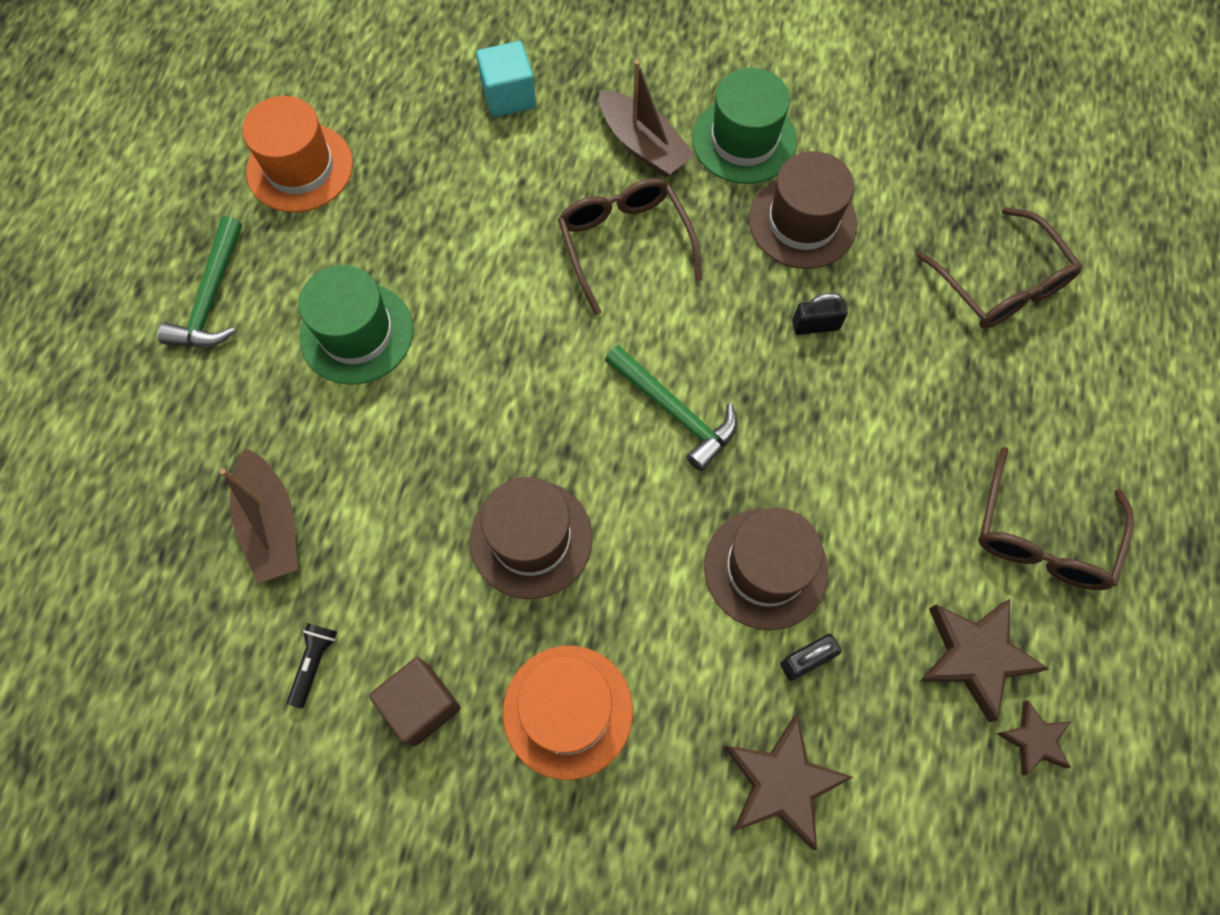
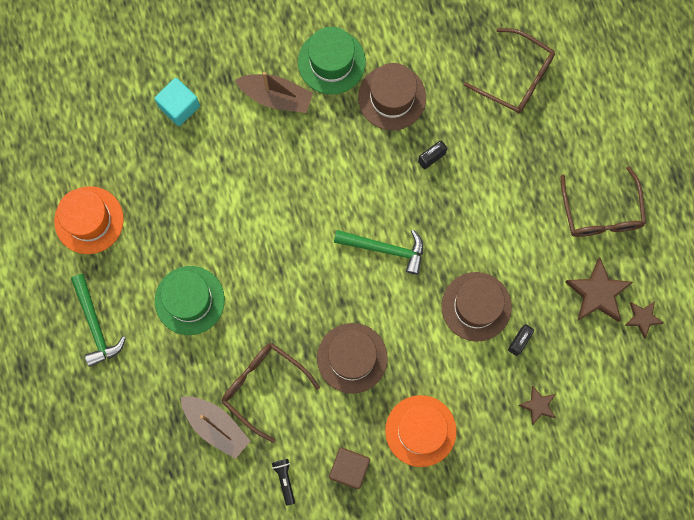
camera: 30 degrees left, 10 degrees up
(625, 245) = (303, 166): brown glasses -> brown glasses (264, 387)
(781, 783) = (538, 405): brown star -> brown star, size x0.58

